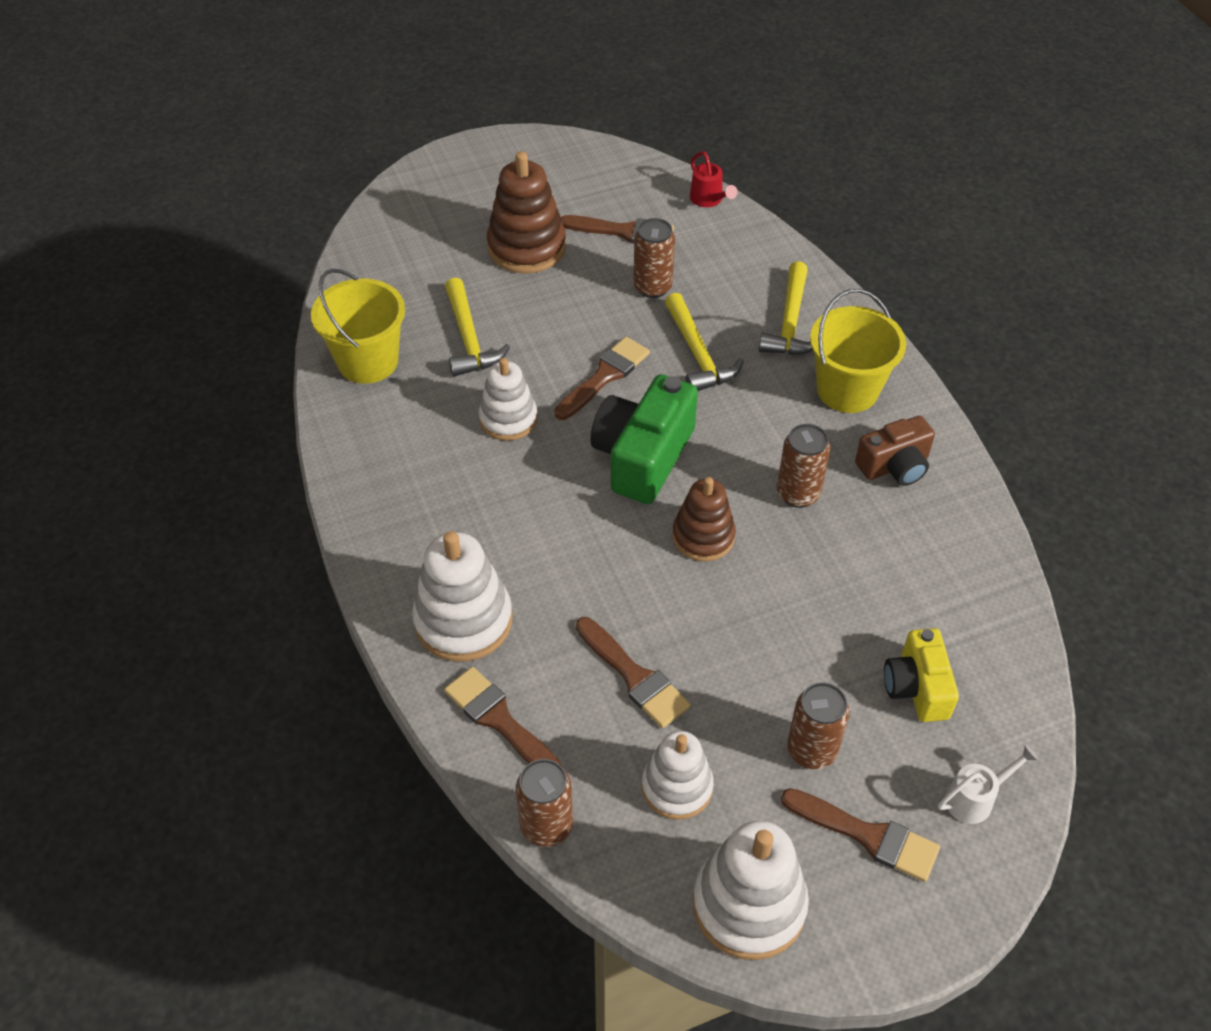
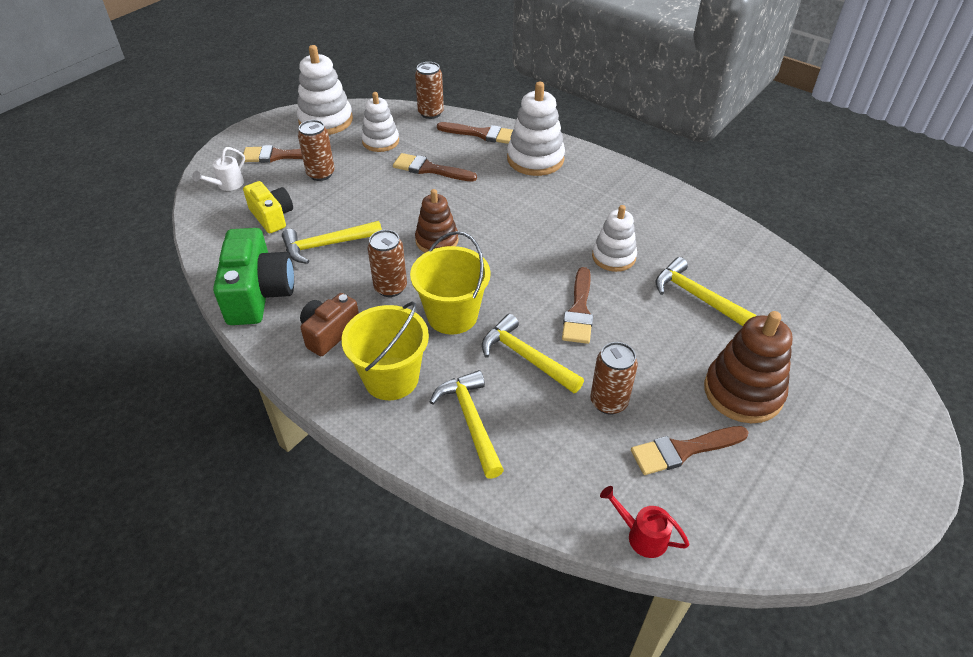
camera: 150 degrees right, 5 degrees down
(368, 361) = (739, 254): yellow bucket -> yellow bucket (452, 315)
(642, 457) = (508, 269): green camera -> green camera (259, 294)
(853, 595) = (326, 245): none -> yellow hammer

